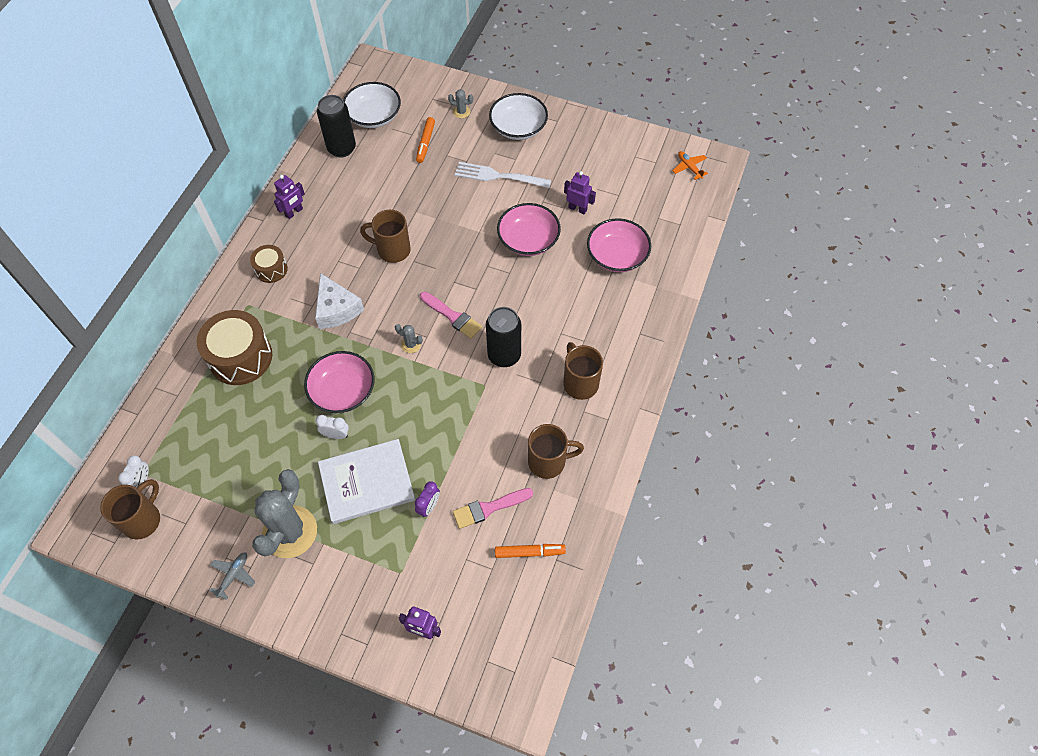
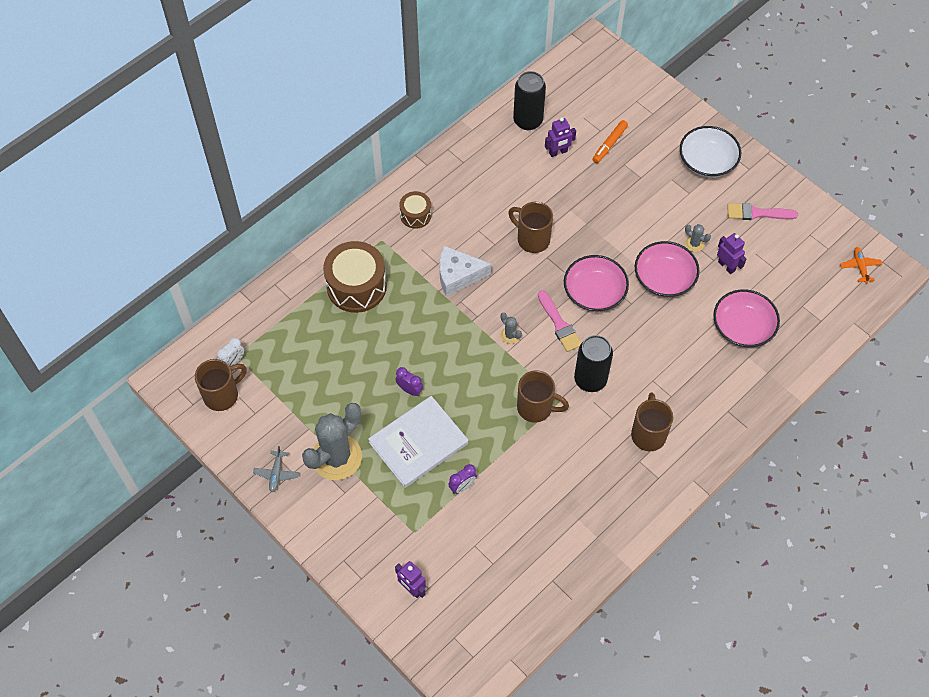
camera: 25 degrees right, 0 degrees up
(233, 575) = (276, 473): grey plane -> grey plane turned 135 degrees clockwise
(294, 212) = (458, 168): purple robot -> purple robot (558, 152)
(336, 309) = (458, 275): white cheese -> white cheese turned 90 degrees clockwise
(336, 435) = (409, 390): white clock -> purple clock
(343, 391) = (432, 353): pink bowl -> pink bowl (594, 292)
(367, 482) = (418, 443): white book -> white book turned 45 degrees counterclockwise
(374, 116) = (572, 98): white bowl -> none
(461, 112) = (658, 125): grey cactus -> grey cactus (694, 244)
(489, 508) = (513, 511): pink brush -> pink brush (757, 213)
(499, 176) = (665, 204): white fork -> none
(529, 552) = (532, 564): orange marker -> none
(548, 462) = (585, 493): brown mug -> brown mug (536, 408)

